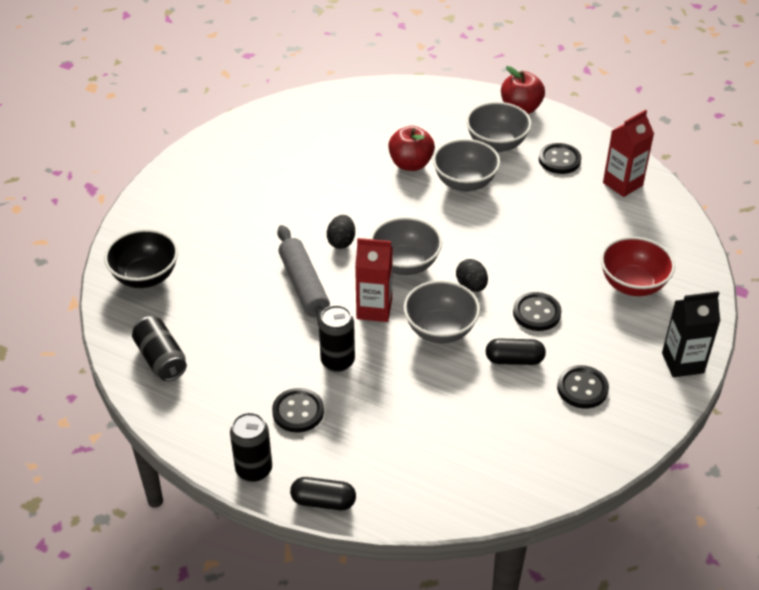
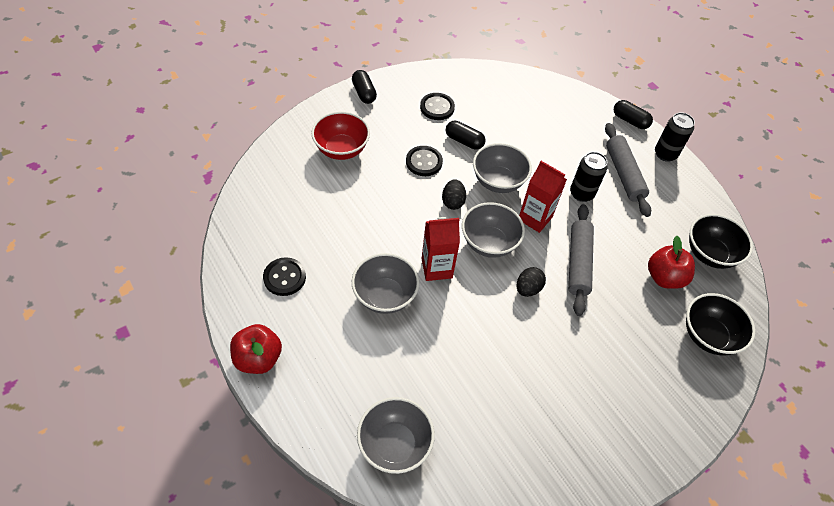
camera: 155 degrees left, 10 degrees up
(161, 359) = (709, 254): black can -> black bowl
(298, 411) = (623, 174): black button -> grey rolling pin
(410, 164) = (416, 343): red apple -> red apple (664, 277)
(496, 144) = (321, 325): grey bowl -> grey bowl (394, 444)
(622, 184) = (260, 227): red carton -> red carton (436, 268)
(682, 363) = (364, 93): black carton -> black capsule

